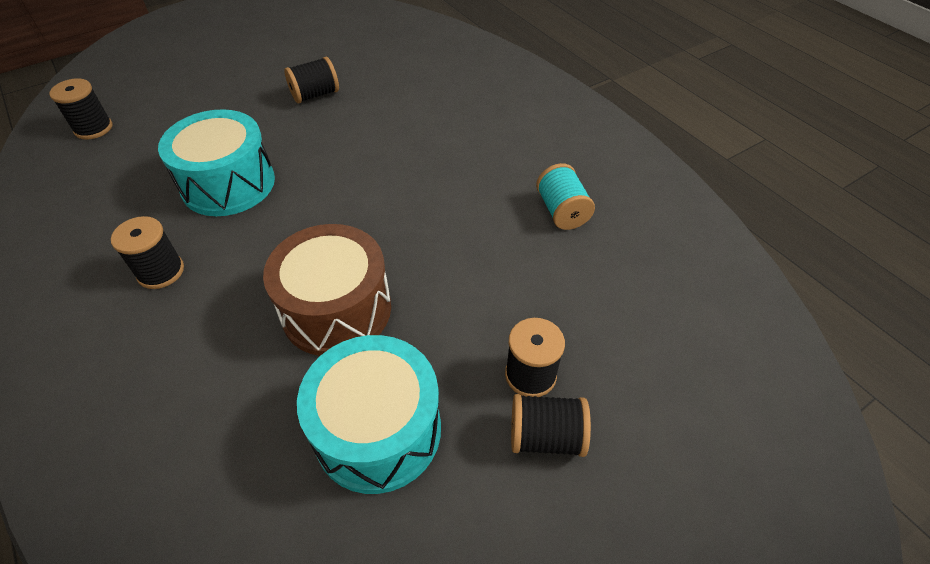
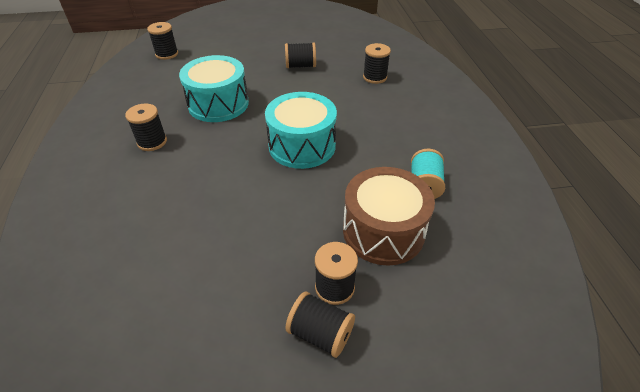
camera: 25 degrees right, 5 degrees down
(336, 309) = (235, 197): brown drum -> brown drum (383, 231)
(378, 430) = (214, 281): turquoise drum -> turquoise drum (302, 145)
(424, 85) = (375, 77): none -> black spool

